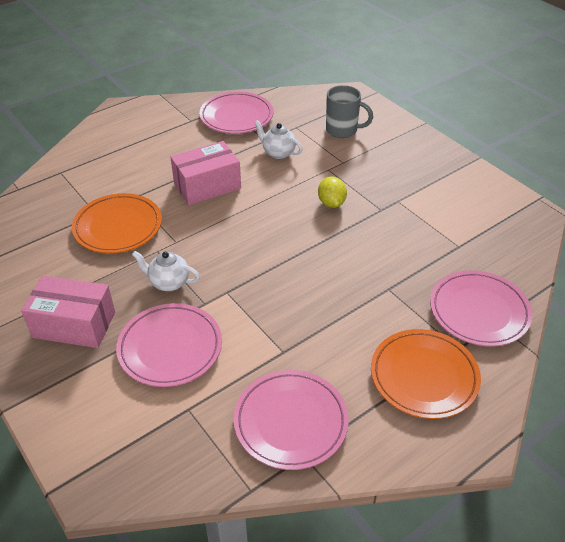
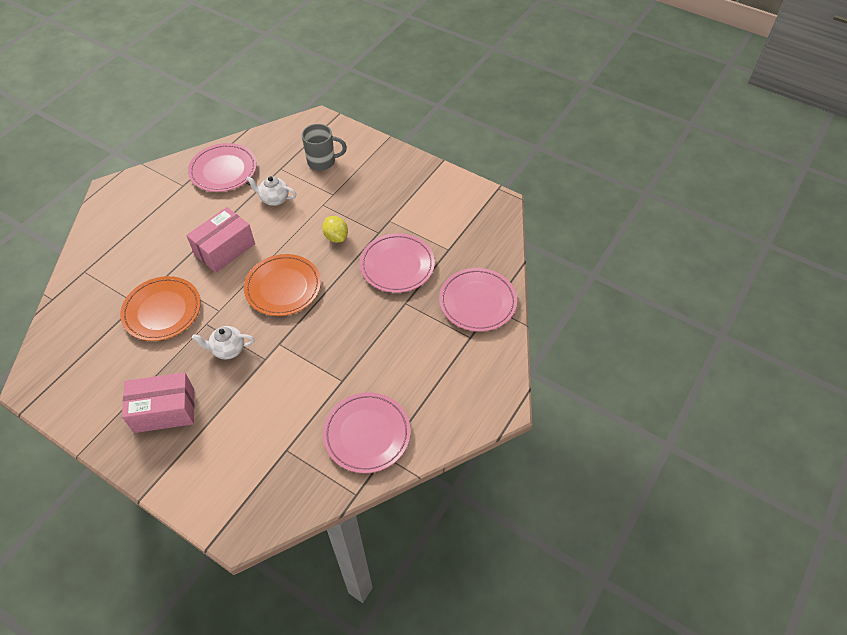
camera: 20 degrees left, 10 degrees up
(170, 348) = (252, 405): pink plate -> pink plate (397, 265)
(424, 376) = (452, 367): orange plate -> orange plate (283, 287)

